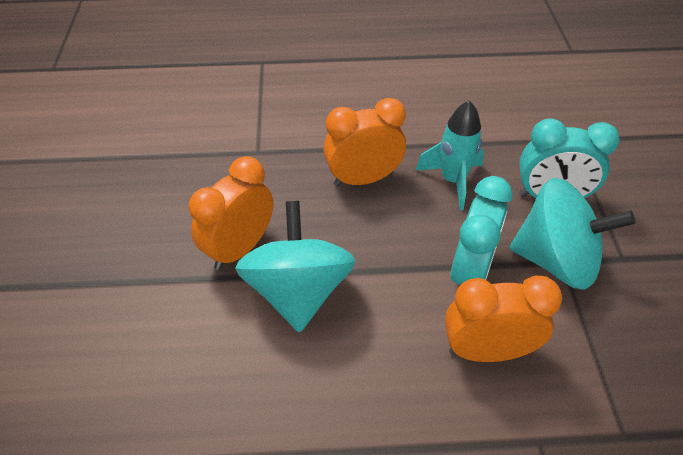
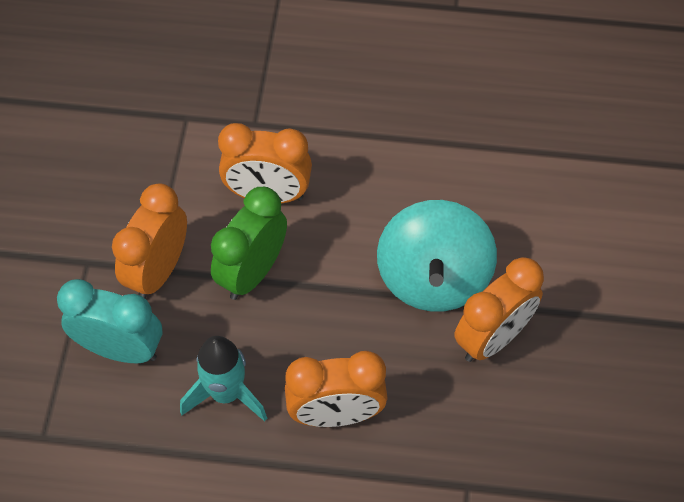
camera: 170 degrees left, 10 degrees up
(470, 271) = (252, 272): turquoise clock -> green clock
(555, 260) = (158, 271): turquoise spinning top -> orange clock

